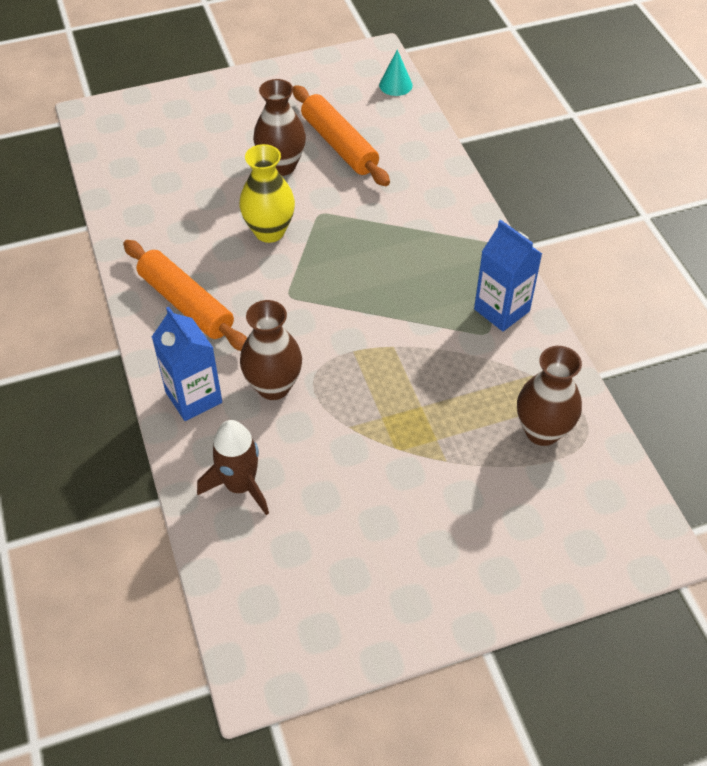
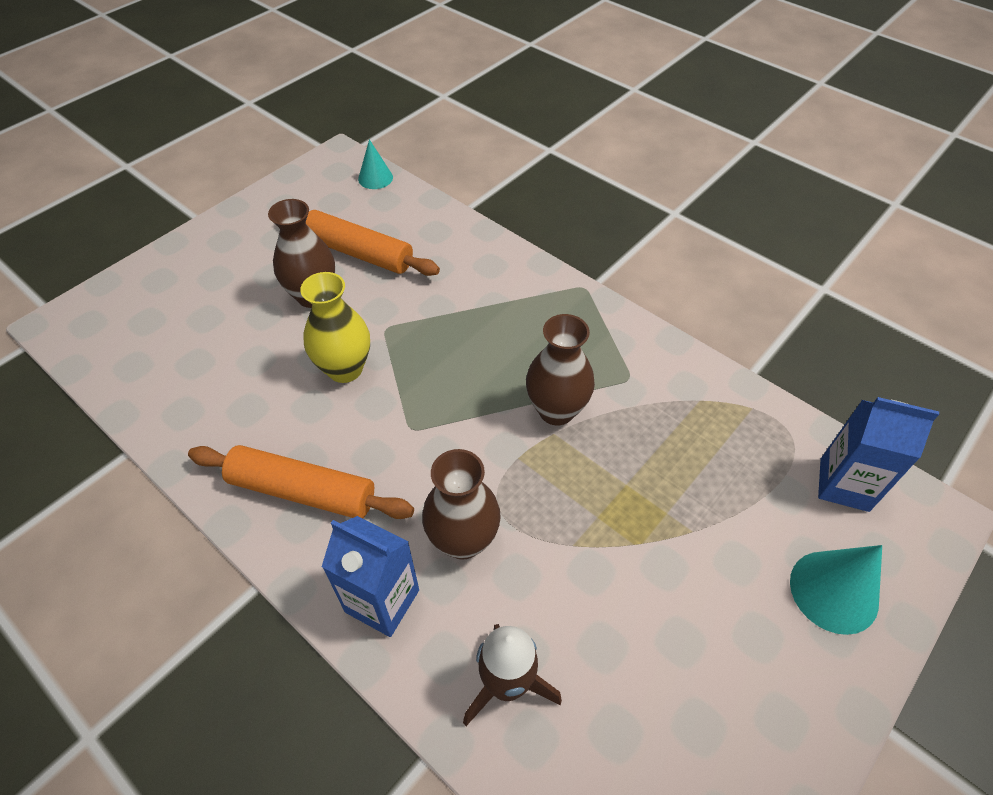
camera: 30 degrees left, 0 degrees up
(501, 310) = (626, 349): blue carton -> blue carton (844, 484)
(522, 551) = (834, 591): none -> turquoise cone
(542, 431) = (752, 452): brown vase -> brown vase (556, 410)

